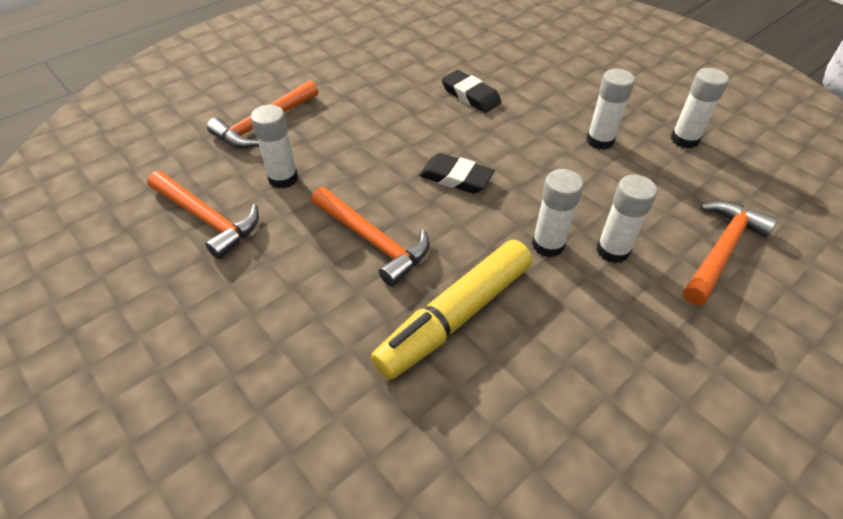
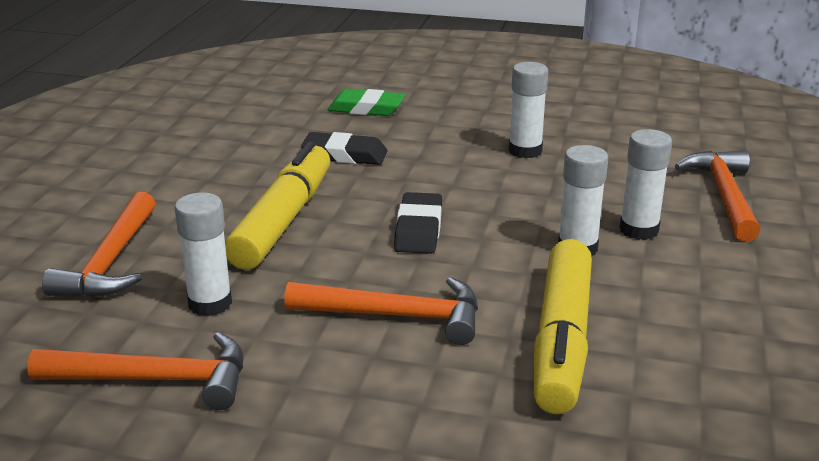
camera: 35 degrees left, 20 degrees down
(382, 134) = (284, 220): none -> yellow marker
(456, 177) = (418, 229): black eraser -> black eraser turned 75 degrees counterclockwise
(523, 61) = (366, 108): none -> green eraser
(684, 140) = (599, 126): white glue stick -> none

